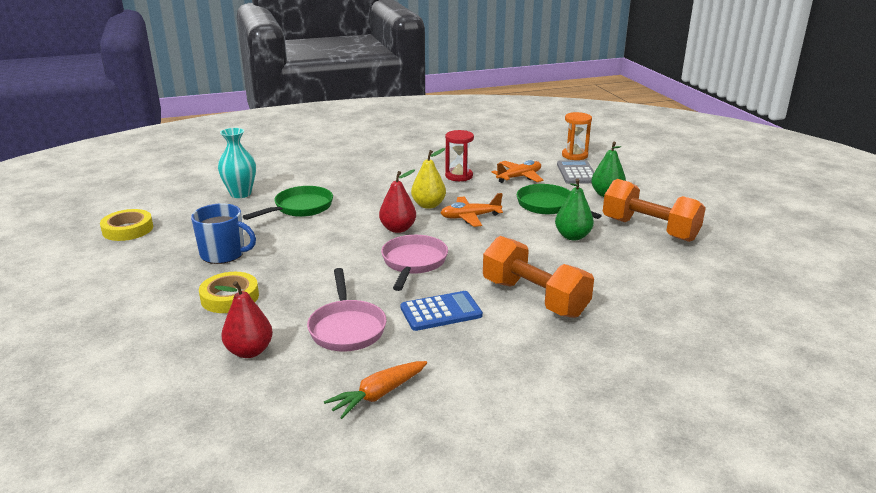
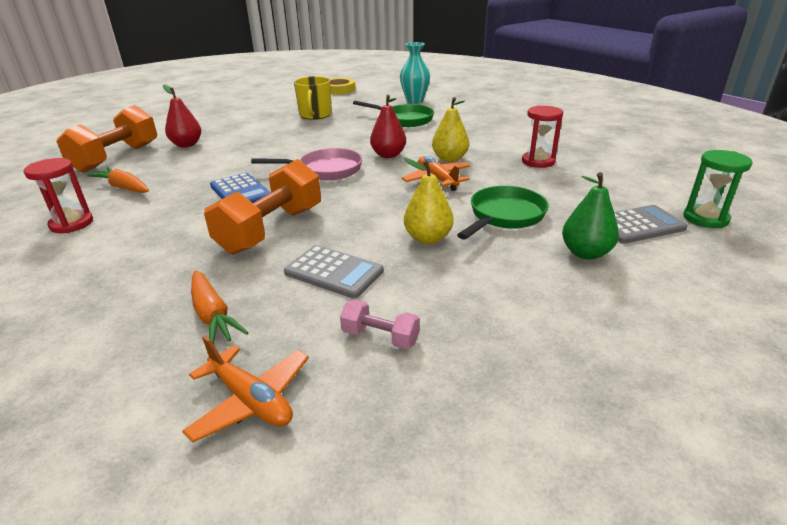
camera: 75 degrees right, 5 degrees up
(224, 254) = (315, 115): blue mug -> yellow mug
(230, 297) = (255, 128): yellow tape -> none
(347, 328) = (215, 164): pink pan -> none
(469, 426) = (71, 224): none -> red hourglass
(519, 177) = (574, 191): orange plane -> orange plane (251, 400)
(572, 236) = (428, 238): green pear -> yellow pear
(574, 155) = (705, 218): orange hourglass -> green hourglass
(612, 276) = (334, 272): none -> grey calculator
(649, 229) = (491, 295): orange dumbbell -> orange dumbbell (117, 158)
(664, 327) = (213, 315): none -> orange carrot
(691, 268) = (380, 337): none -> pink dumbbell

